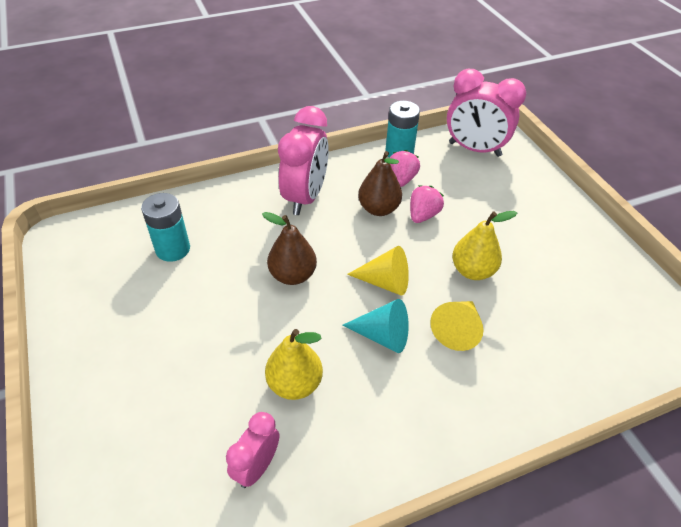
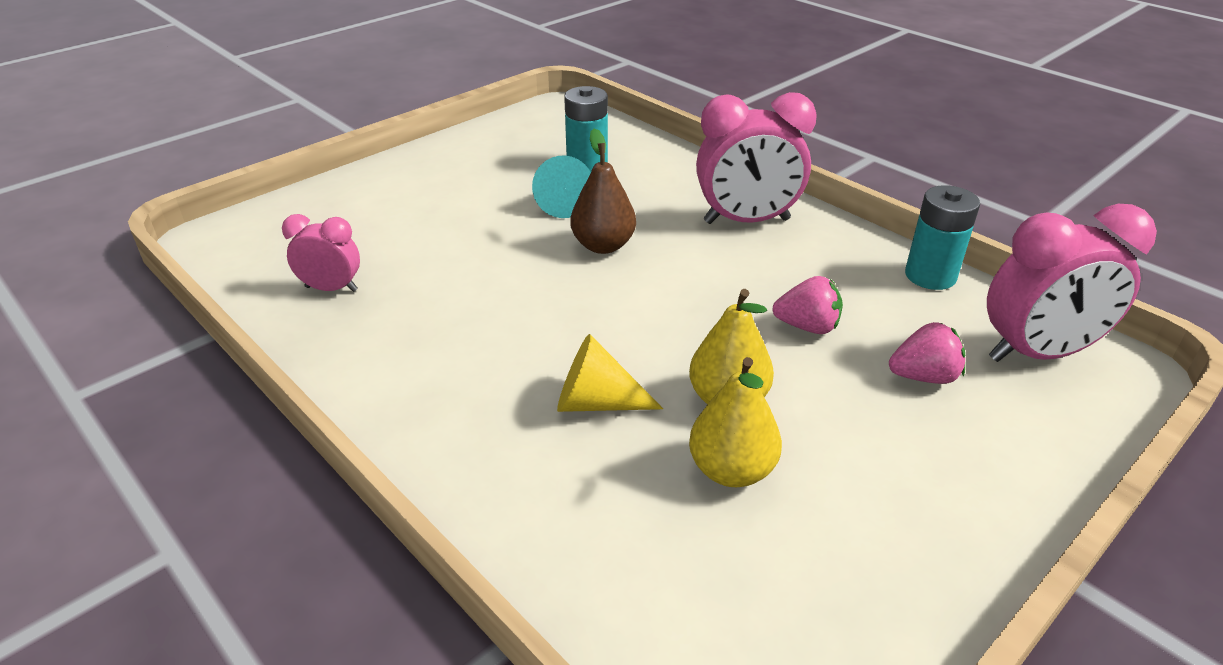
camera: 70 degrees right, 10 degrees down
(294, 384) = (443, 286): yellow pear -> yellow pear (731, 470)
(378, 209) = (781, 283): brown pear -> none
(382, 336) = (547, 336): turquoise cone -> turquoise cone (563, 203)
(385, 282) = (642, 318): yellow cone -> none
(401, 179) = (868, 291): pink strawberry -> pink strawberry (923, 376)
(474, 149) = (1037, 353): pink clock -> pink clock turned 105 degrees counterclockwise

